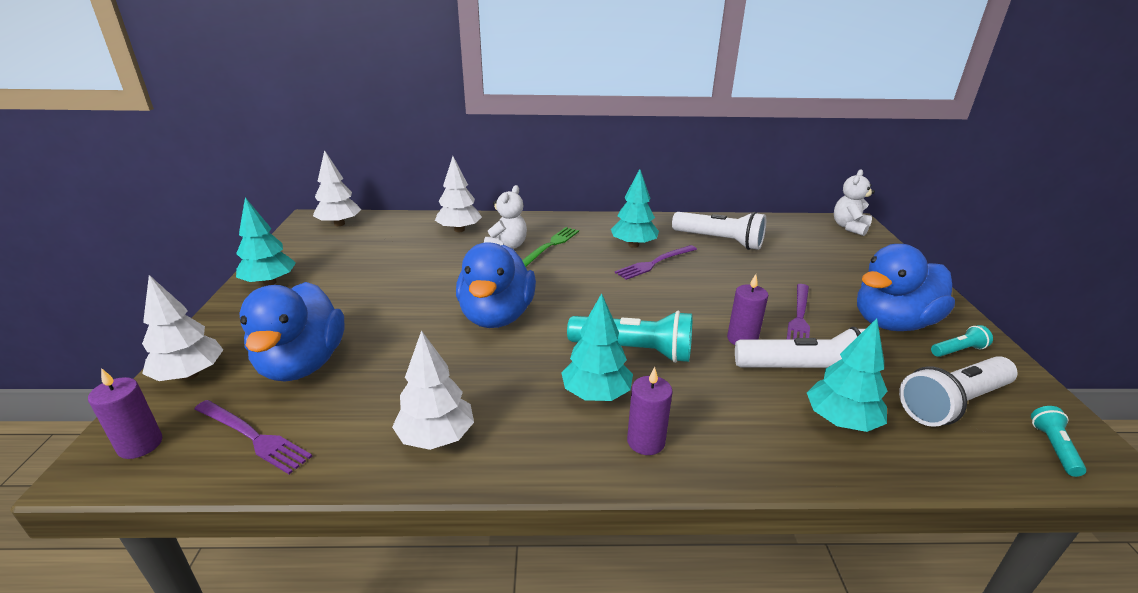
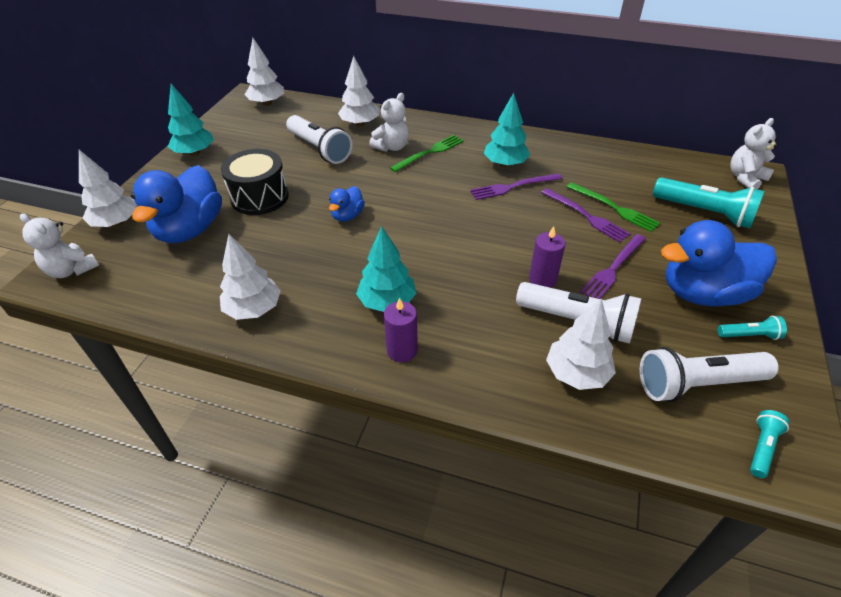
camera: 20 degrees right, 15 degrees up
(140, 445) = (72, 270): purple candle -> white teddy bear
(253, 437) = (138, 280): purple fork -> purple fork (586, 216)
(378, 314) = (259, 197): none -> black drum
(497, 316) = (347, 216): blue duck -> blue duck, size x0.49
(634, 351) = (440, 270): turquoise flashlight -> turquoise flashlight (704, 212)
(719, 241) = (592, 173): white flashlight -> white flashlight (319, 149)
(760, 266) = (614, 208): none -> green fork
(840, 421) = (576, 373): turquoise tree -> white tree

